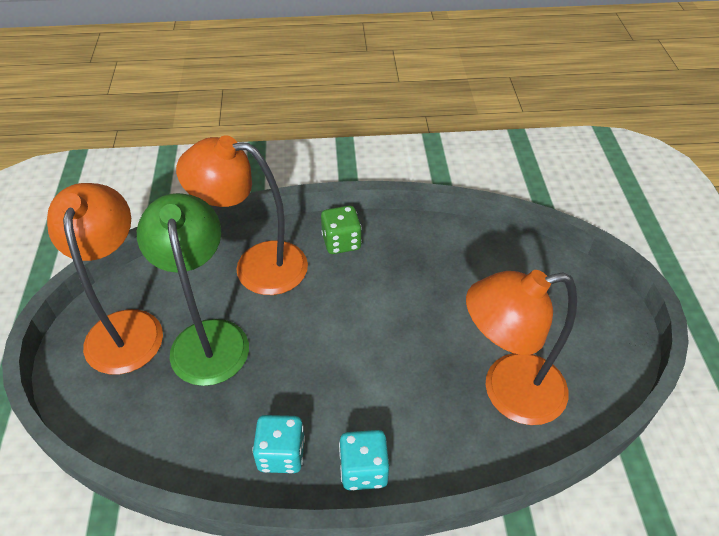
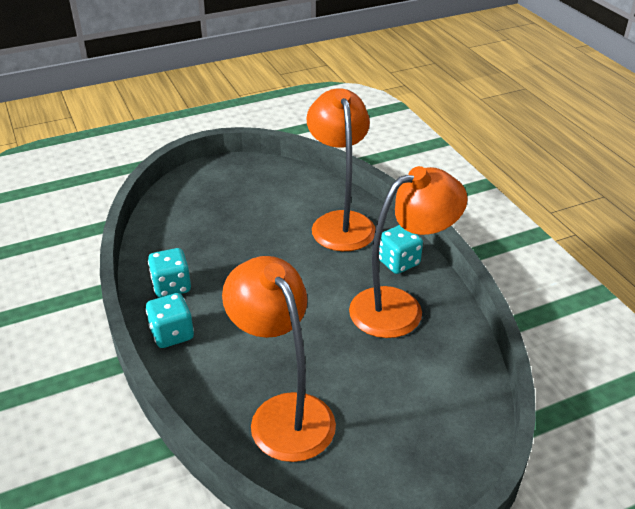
camera: 70 degrees right, 10 degrees down
(126, 327) = (248, 181): orange lamp -> orange lamp (399, 307)
(208, 337) = (257, 220): green lamp -> none
(341, 242) = (398, 262): green dice -> turquoise dice

